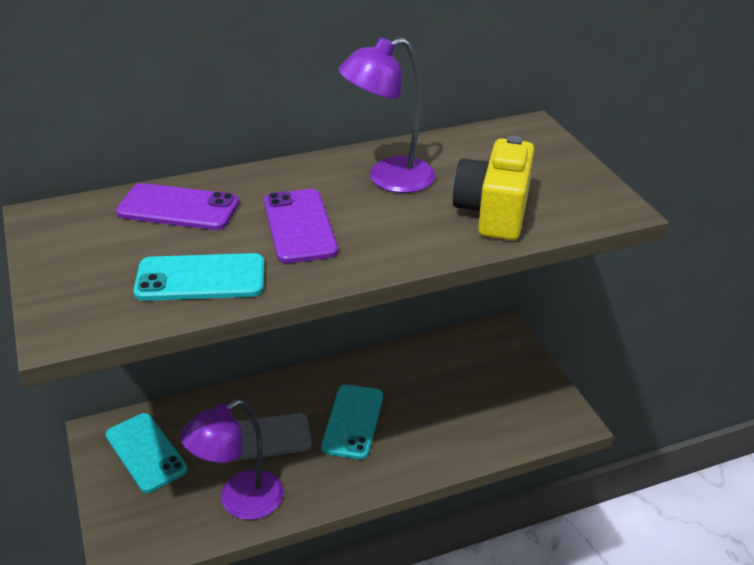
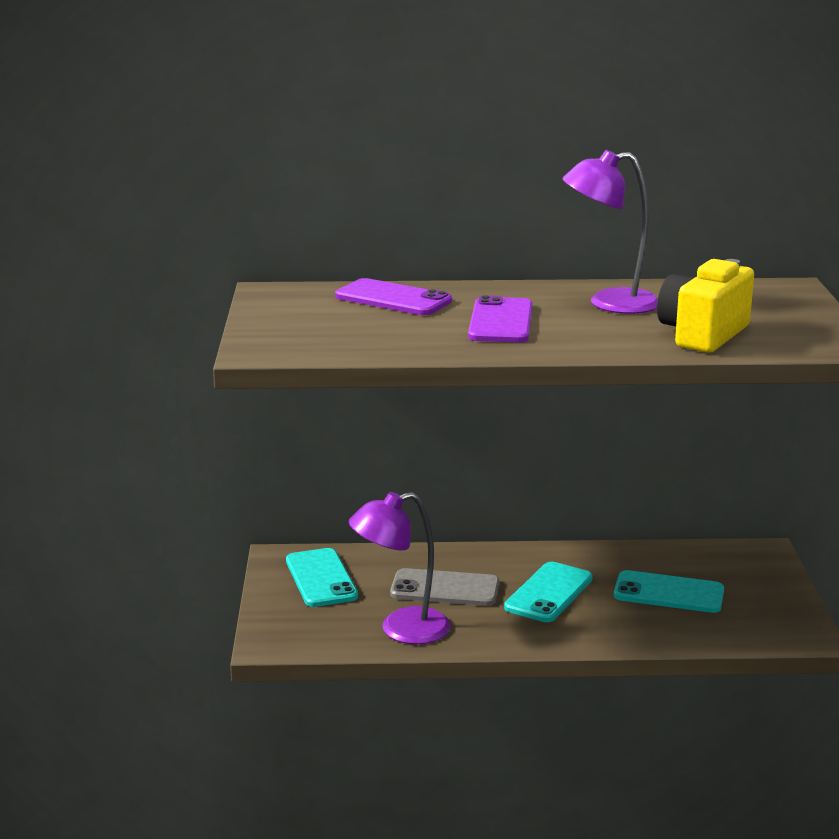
camera: 20 degrees right, 15 degrees down
(200, 278) = (391, 340): turquoise phone -> turquoise phone (668, 593)

